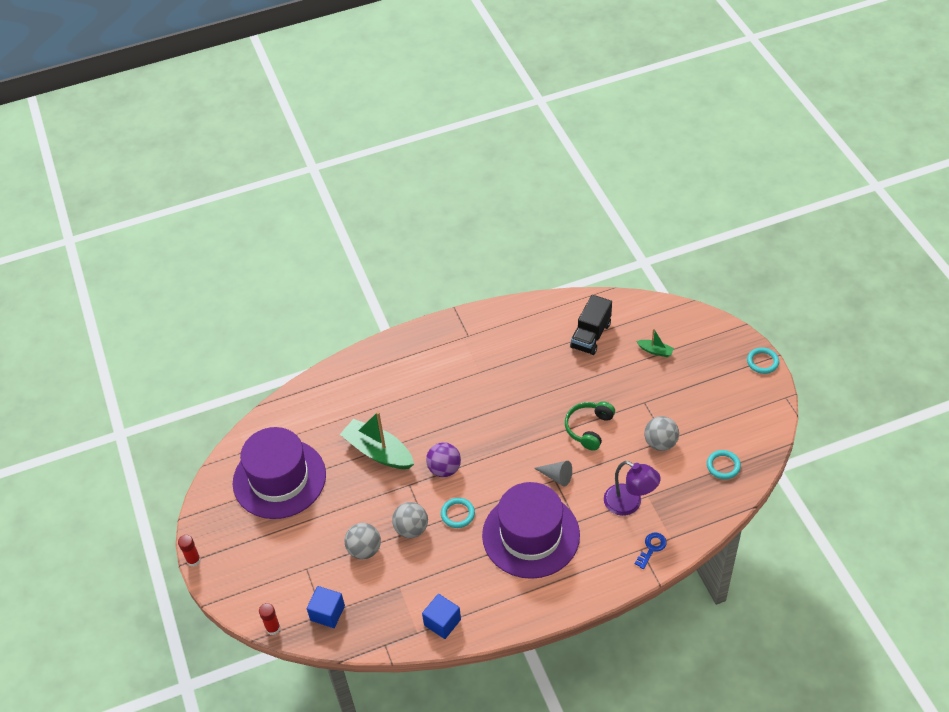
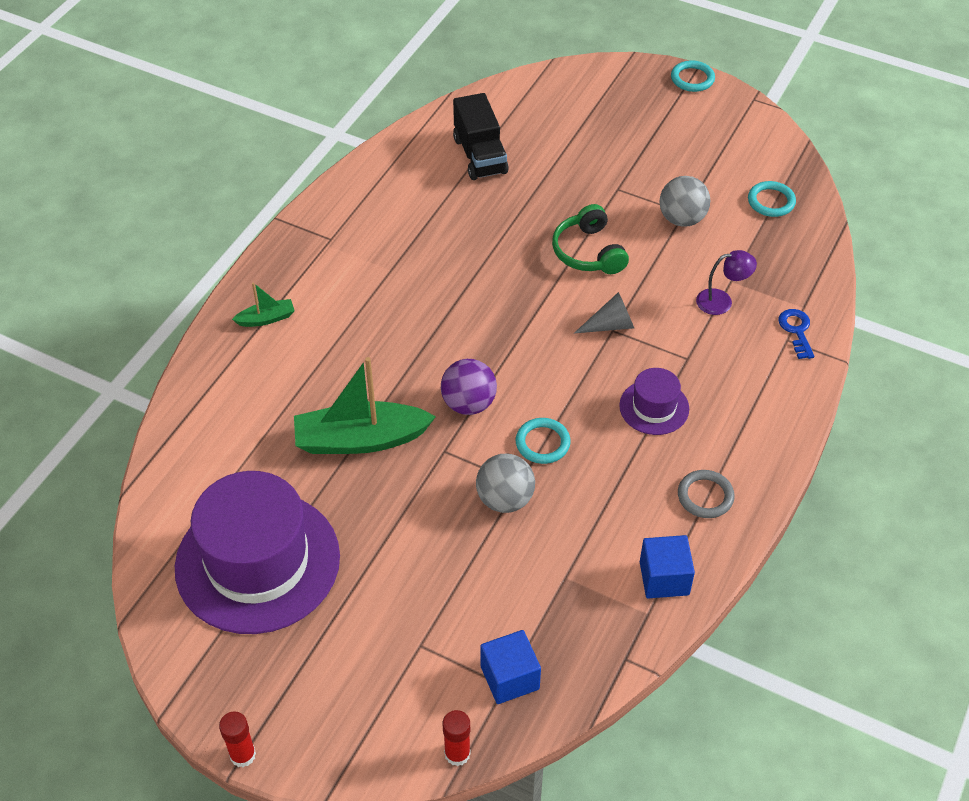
camera: 45 degrees left, 0 degrees up
(364, 550) = (472, 566): grey ball -> none
(505, 598) = (705, 496): none -> grey ring
(531, 535) = (654, 407): purple hat -> purple hat, size x0.46
(629, 504) = (721, 301): purple lamp -> purple lamp, size x0.64
(655, 351) = (570, 131): green boat -> green boat (266, 318)

